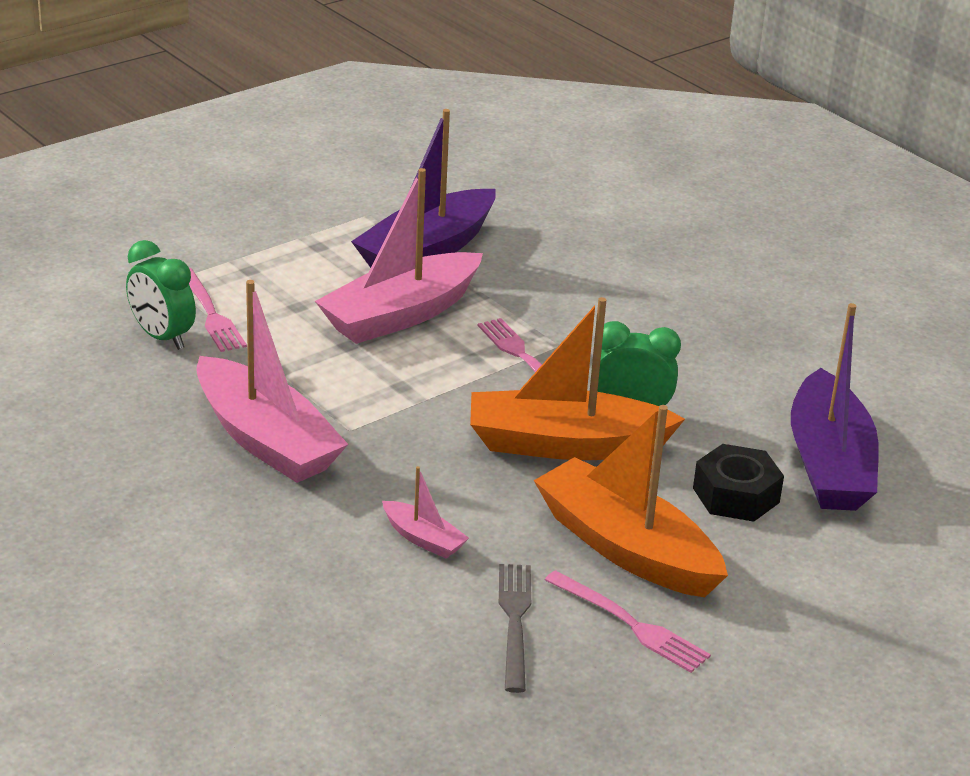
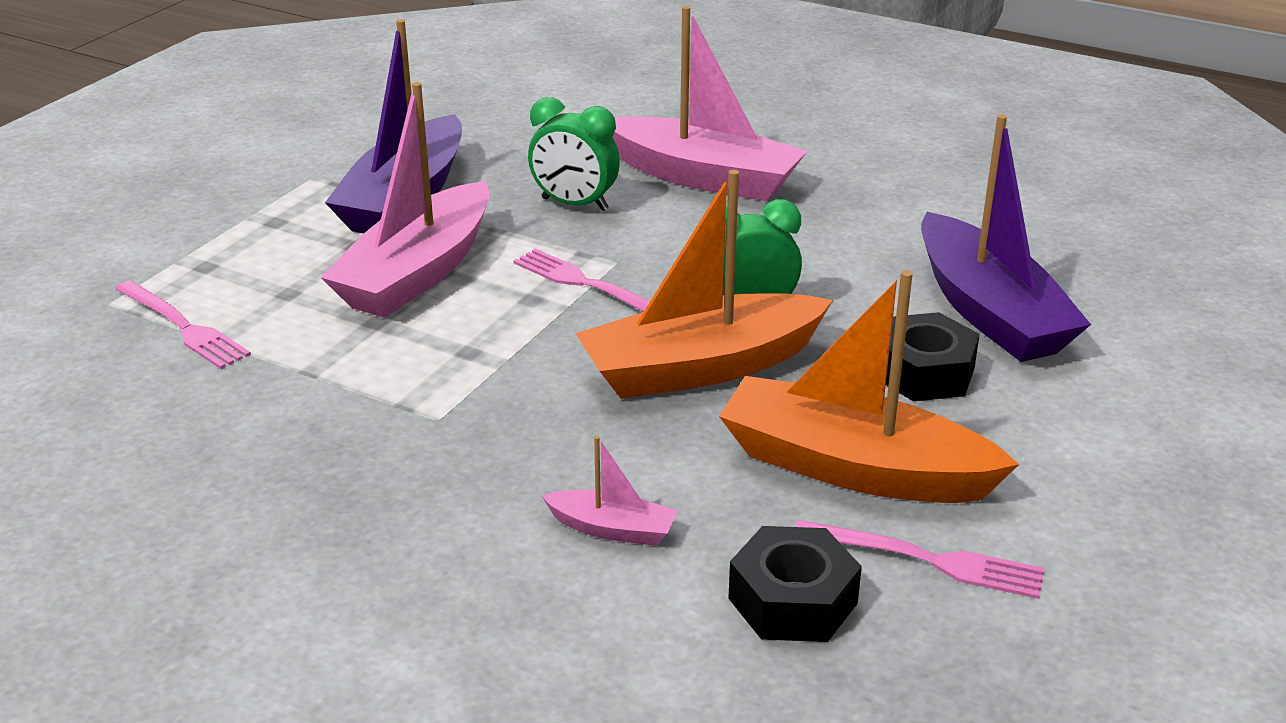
camera: 20 degrees left, 0 degrees up
(162, 337) = (134, 370): green clock -> green clock (574, 204)
(266, 440) = (339, 461): pink boat -> pink boat (704, 177)
(515, 621) = (792, 601): grey fork -> black nut

